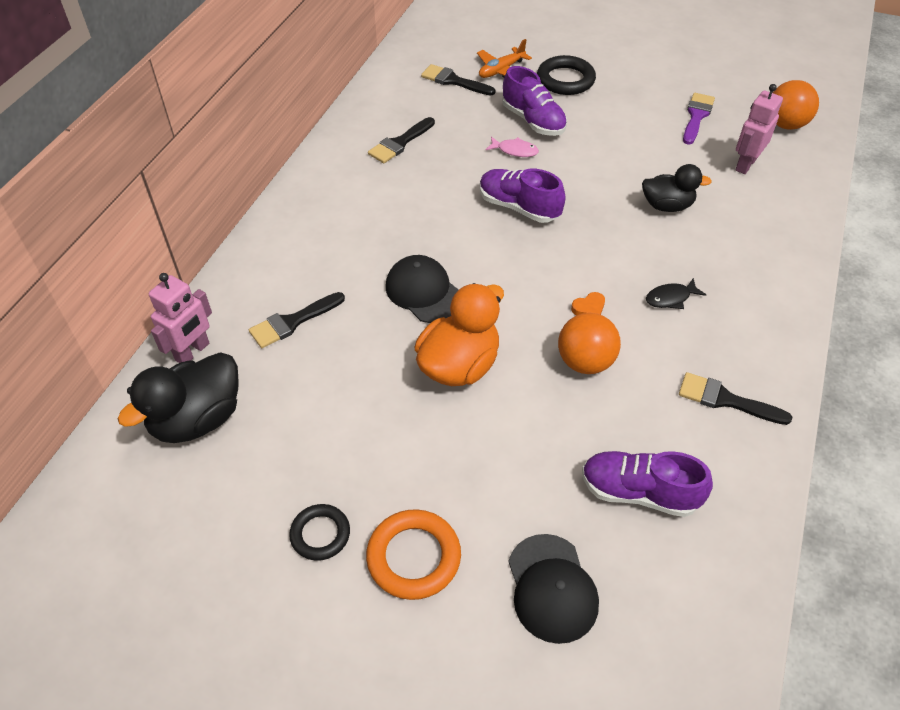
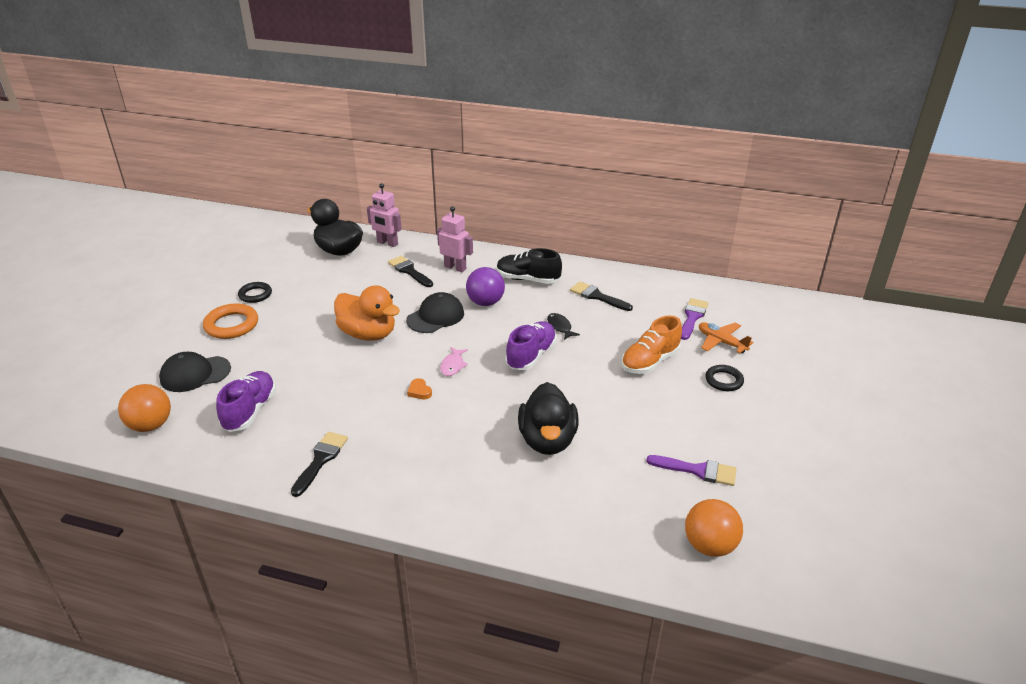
camera: 85 degrees right, 15 degrees down
(346, 198) = (527, 279): none -> black shoe
(396, 241) = (485, 302): none -> purple ball
(454, 81) = (692, 317): black brush -> purple brush
(515, 151) = (604, 352): pink fish -> pink fish (453, 365)
(533, 121) = (650, 361): purple shoe -> orange shoe
(565, 80) = (724, 380): black ring -> black ring, size x0.65
(585, 362) = (366, 389): orange ball -> orange ball (151, 425)
(667, 206) = (547, 440): black duck -> black duck, size x1.53
(670, 298) = (430, 436): black fish -> black fish (560, 327)
(745, 164) = (624, 502): pink robot -> pink robot (455, 267)

